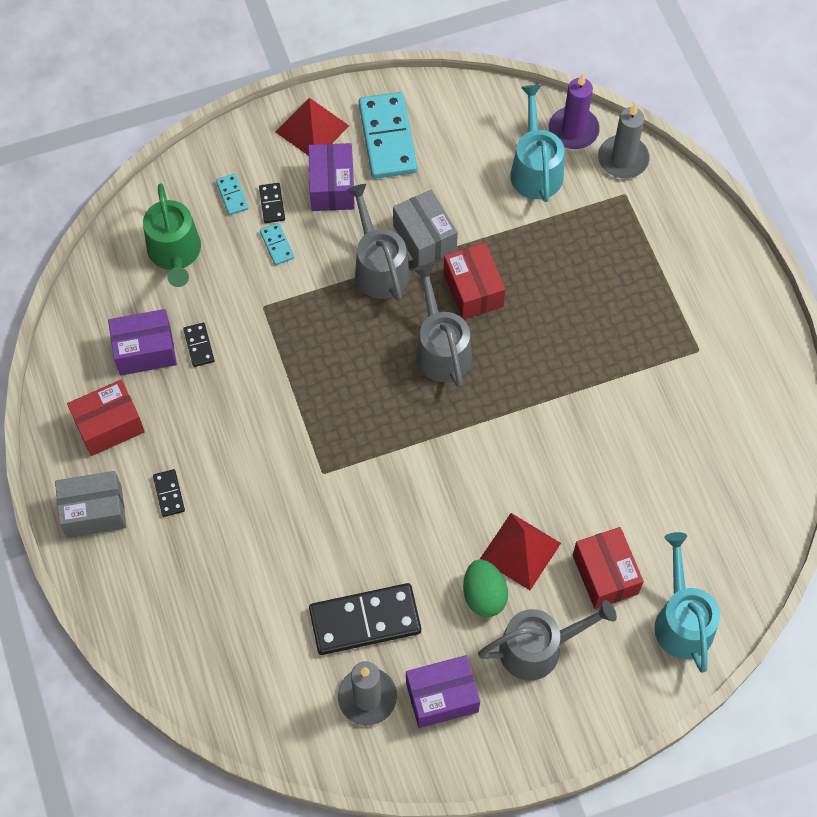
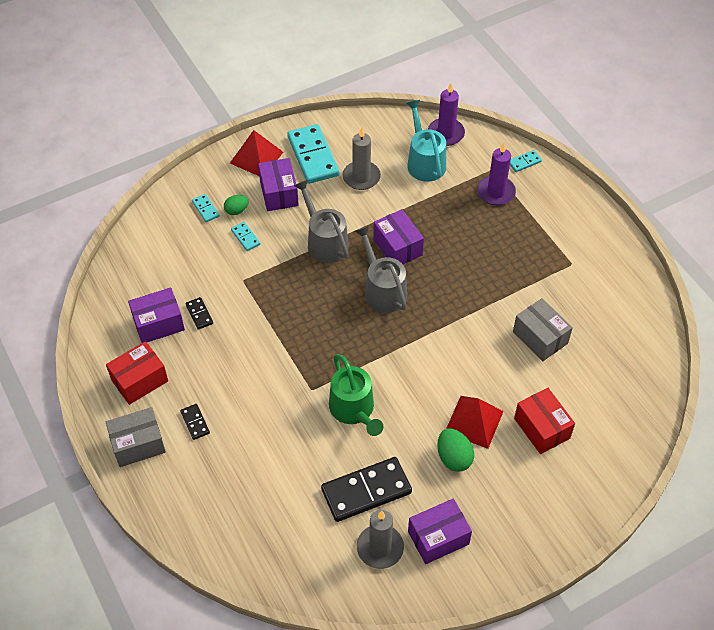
camera: 10 degrees left, 10 degrees down
(175, 253) = (169, 253): green watering can -> green watering can (354, 409)
(272, 204) = (236, 210): black domino -> green egg
(424, 238) = (354, 217): grey box -> grey box (540, 337)
(473, 290) = (397, 247): red box -> purple box
(537, 648) = (504, 489): grey watering can -> none
(621, 229) = (496, 192): none -> purple candle
(623, 159) = (485, 147): grey candle -> grey candle (361, 177)
(671, 190) = (524, 162): none -> turquoise domino
(682, 621) = (608, 452): turquoise watering can -> none

